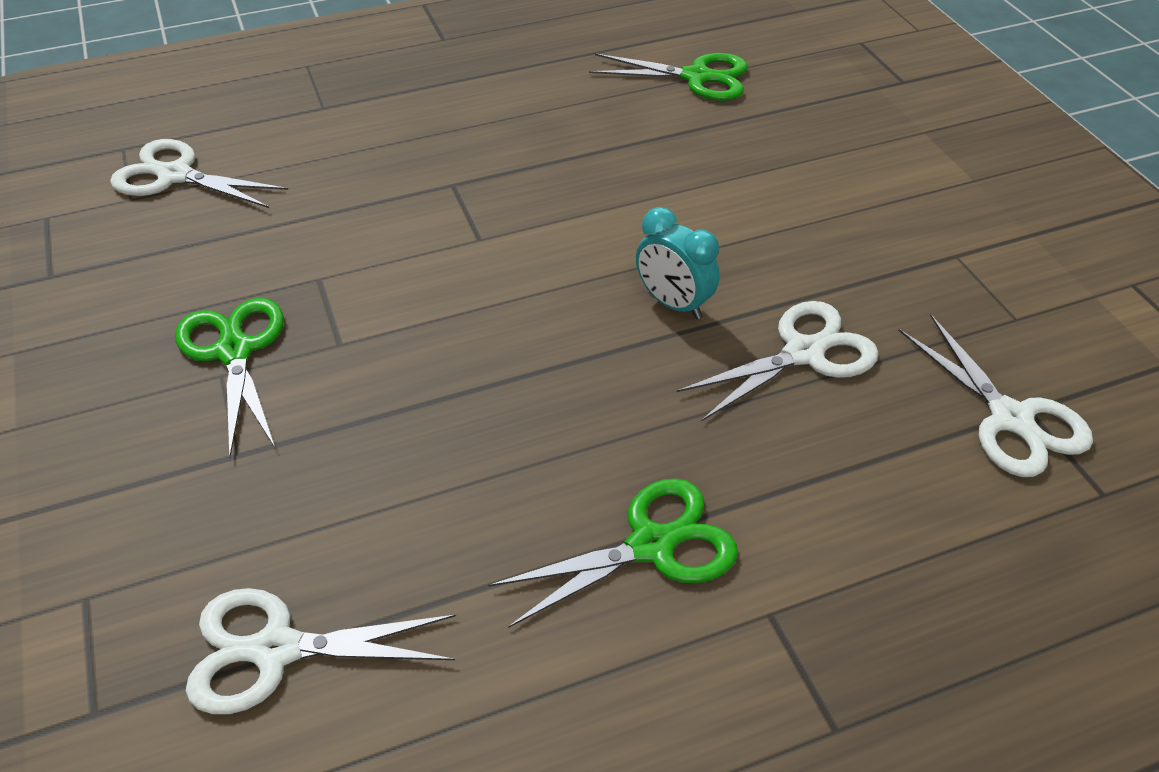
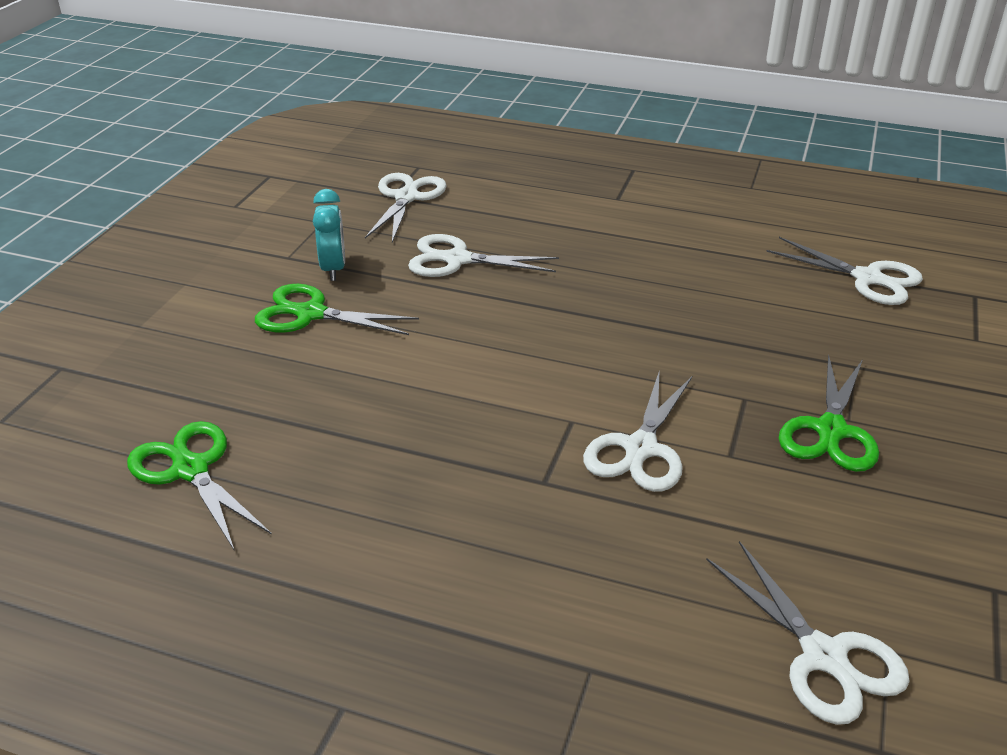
camera: 140 degrees left, 10 degrees down
(400, 245) = (640, 449): none -> white scissors
(652, 545) = (644, 234): green scissors -> green scissors (310, 314)
(673, 303) = (492, 314): turquoise clock -> turquoise clock (333, 269)

